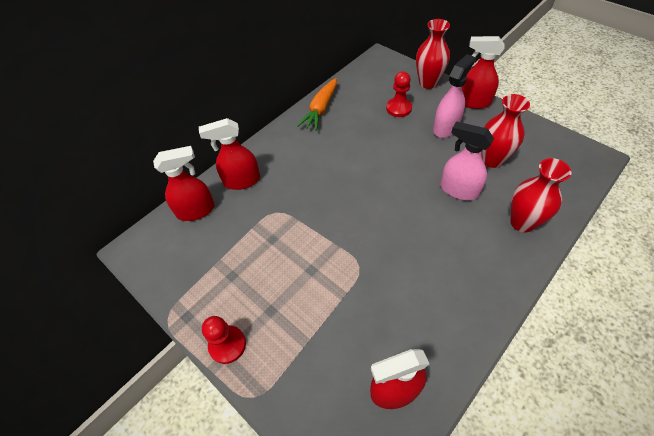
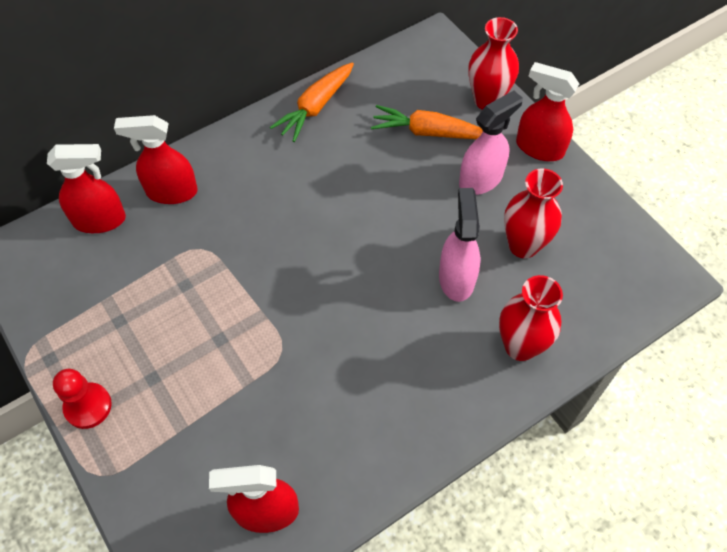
camera: 10 degrees right, 5 degrees up
(398, 108) = (427, 132): red pawn -> orange carrot
(458, 190) = (456, 278): pink spray bottle -> pink spray bottle turned 45 degrees clockwise

